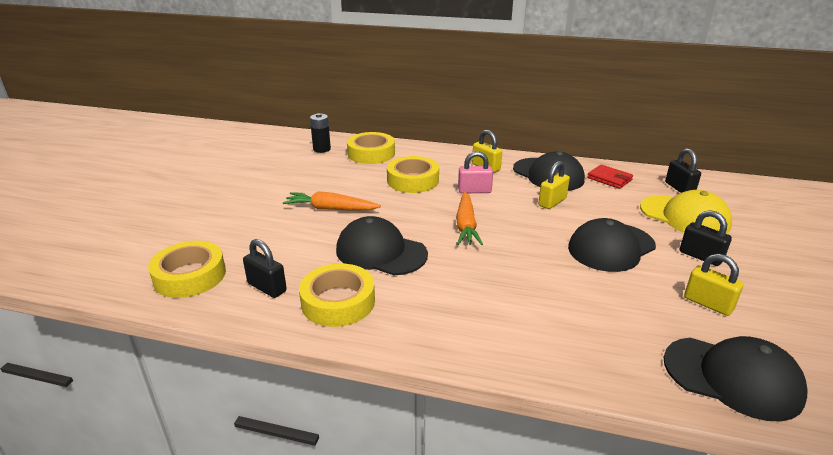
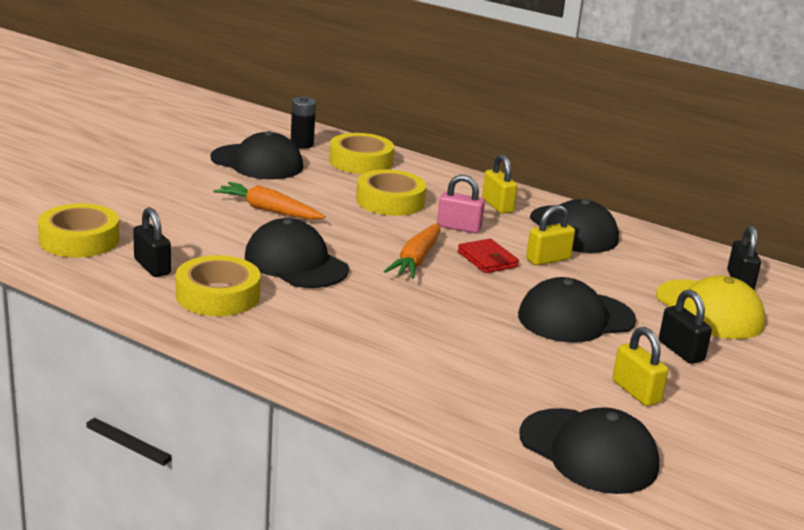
camera: 15 degrees right, 5 degrees down
(298, 170) = (257, 162): none -> black cap
(609, 179) = (653, 251): red wallet -> red wallet (487, 259)

